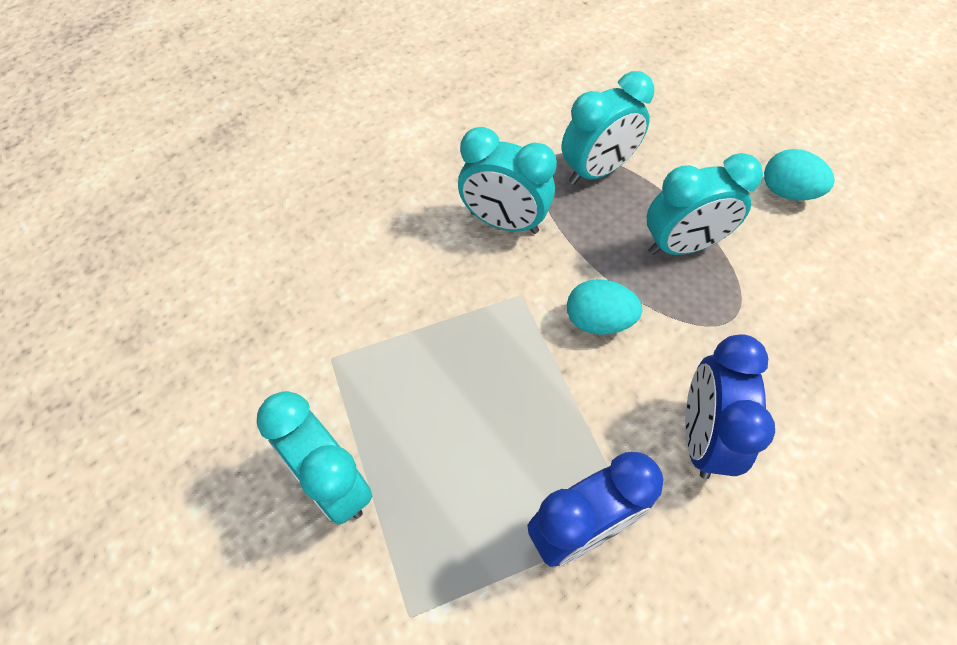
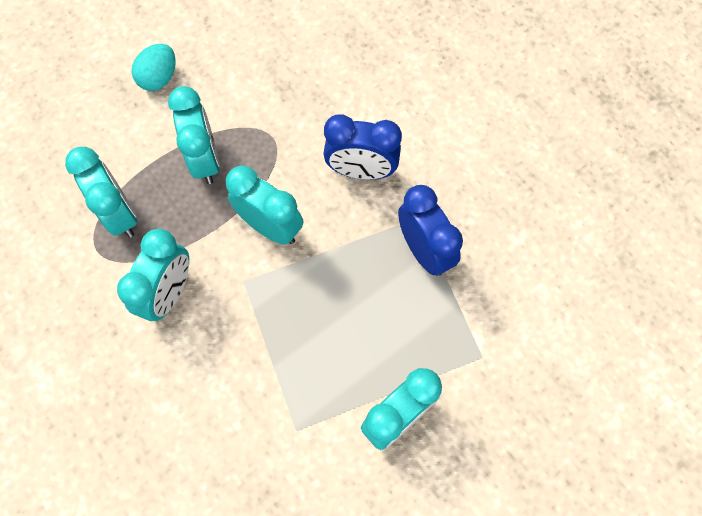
camera: 90 degrees left, 10 degrees up
(598, 321) = (270, 226): turquoise egg -> turquoise clock

